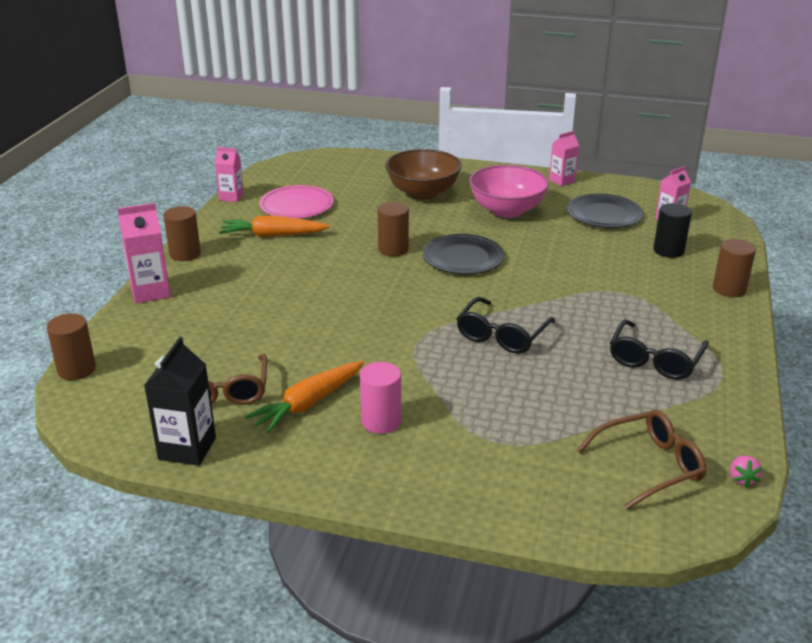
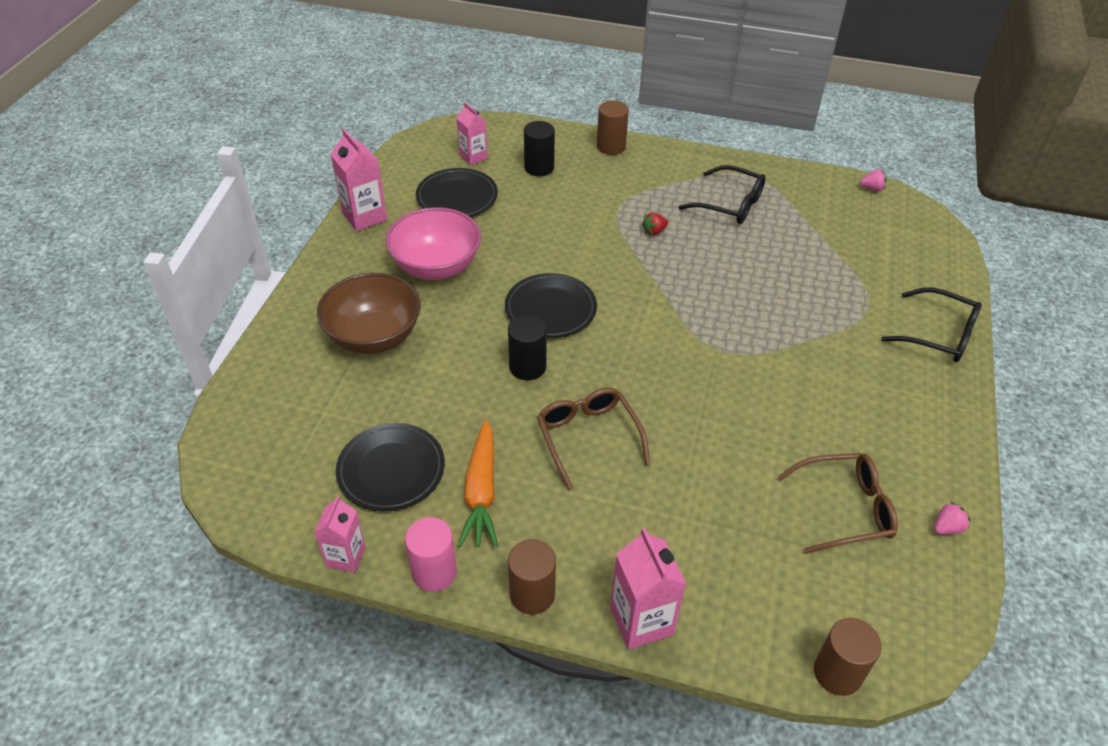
camera: 90 degrees left, 15 degrees up
(187, 448) = (946, 528): black carton -> pink strawberry
(297, 206) = (391, 470): pink plate -> black plate
(308, 404) = (848, 433): orange carrot -> none
(381, 421) = (861, 378): pink cylinder -> pink cylinder (434, 572)
(393, 249) = (527, 367): brown cylinder -> black cylinder
(502, 335) = (704, 290): black glasses -> black glasses (938, 335)
(562, 181) = (364, 216): pink carton -> pink carton, size x1.52
(587, 310) = (654, 231): none -> red strawberry
(649, 466) = (871, 228): brown glasses -> brown glasses (588, 437)

